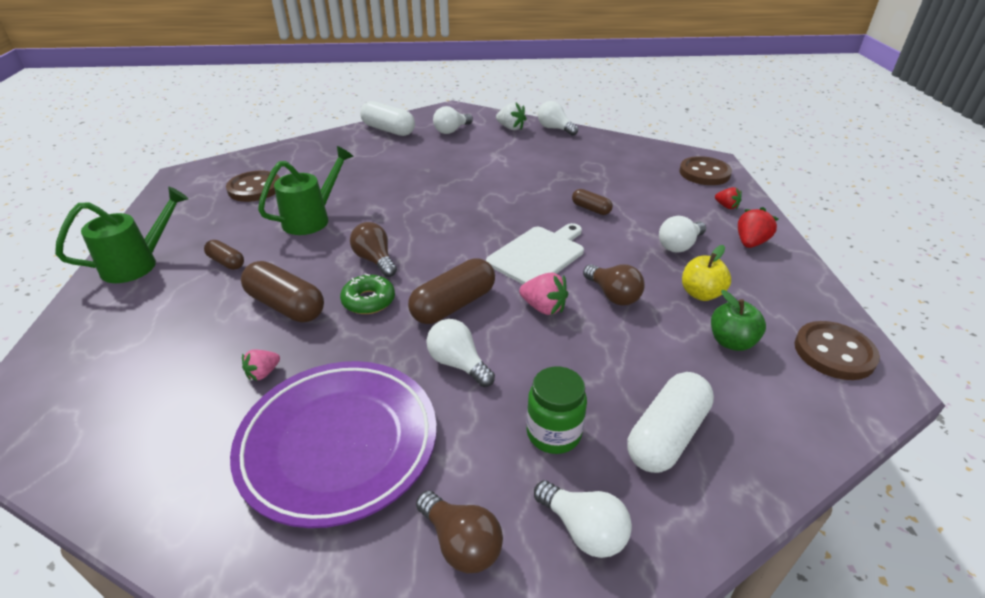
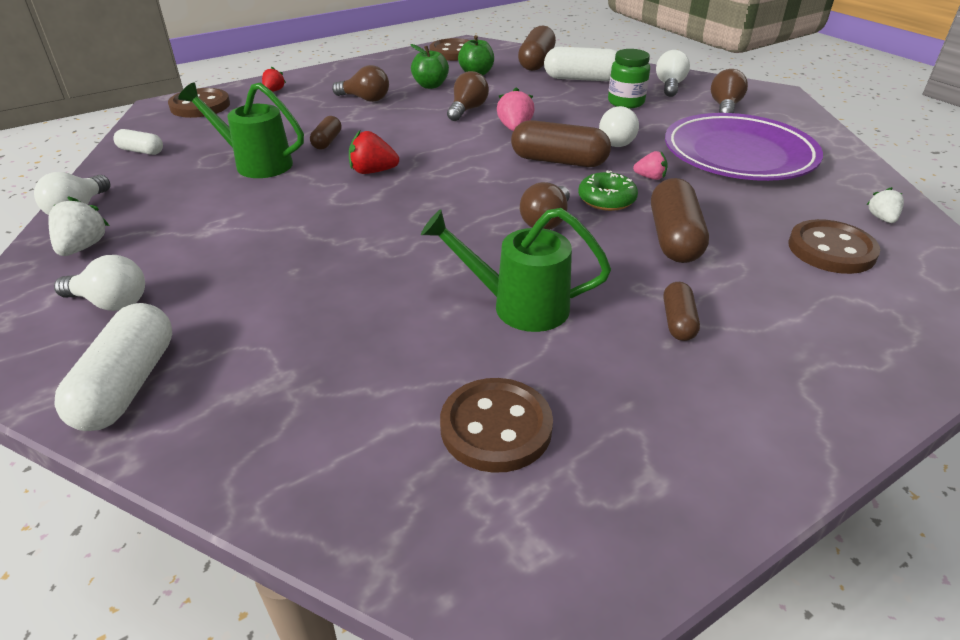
camera: 120 degrees left, 0 degrees up
(132, 459) = (881, 218): none -> white strawberry
(137, 264) = (789, 403): green watering can -> green watering can (256, 163)
(164, 380) = (831, 250): none -> brown button
(263, 373) = (747, 208): pink strawberry -> pink strawberry (650, 177)
(538, 255) = (441, 146): white cutting board -> none
(626, 148) = (141, 151): none -> white capsule
(679, 245) = (365, 99): white light bulb -> brown light bulb
(701, 294) = (430, 85): yellow apple -> green apple
(750, 243) = (336, 78): red strawberry -> red strawberry (373, 171)
(764, 420) = (536, 62): none -> brown capsule

